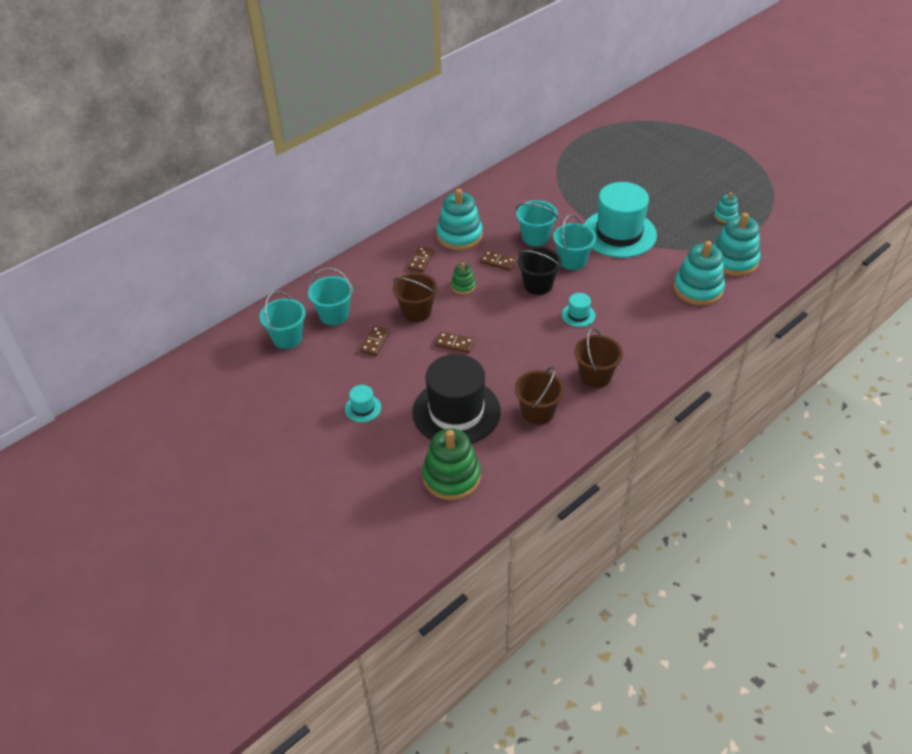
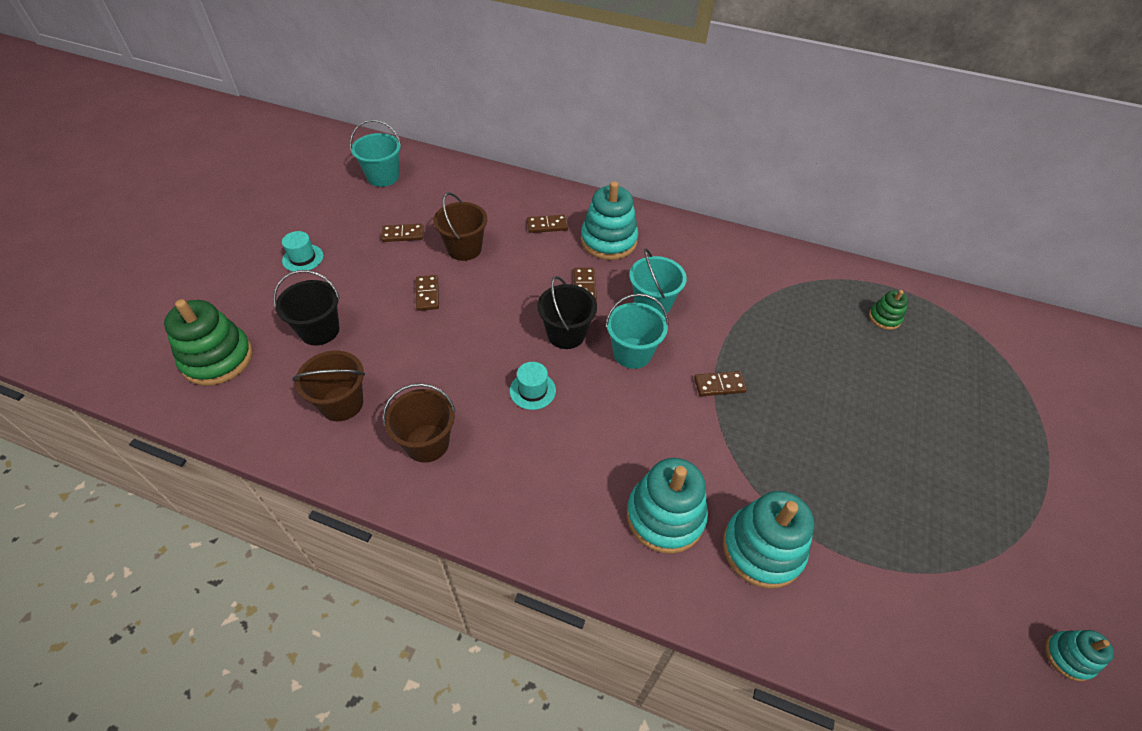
camera: 60 degrees right, 5 degrees up
(334, 315) = (429, 194): turquoise bucket -> none
(456, 412) = (319, 330): black hat -> black bucket
(463, 286) = (526, 271): green stacking toy -> green stacking toy (884, 318)
(619, 233) = (719, 385): turquoise hat -> brown domino
(725, 216) = (860, 506): turquoise stacking toy -> turquoise stacking toy (1068, 657)

